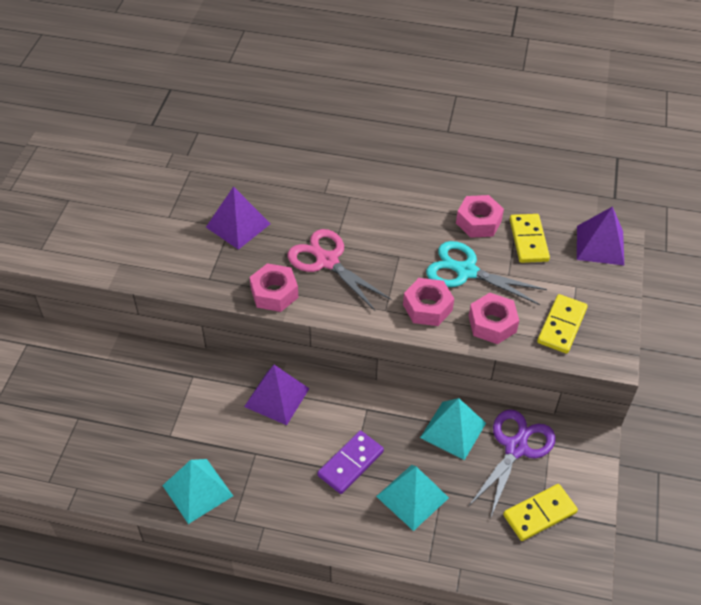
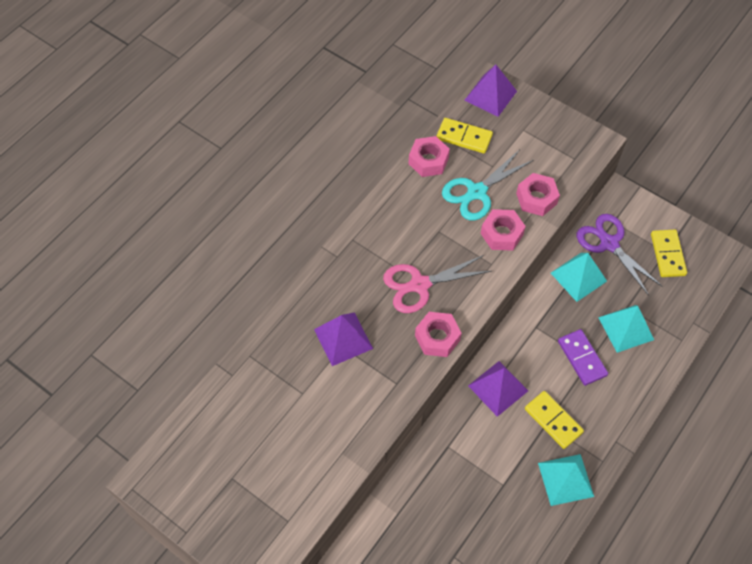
camera: 65 degrees left, 10 degrees up
(562, 325) = (557, 156): yellow domino -> yellow domino (553, 420)

